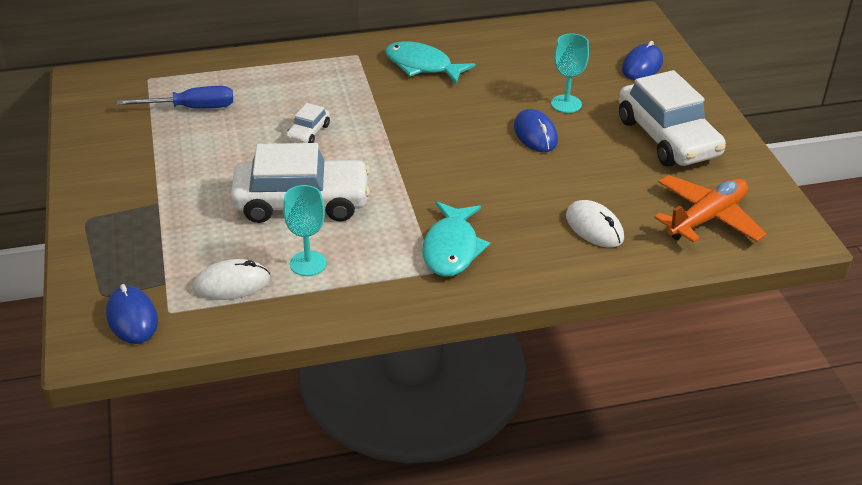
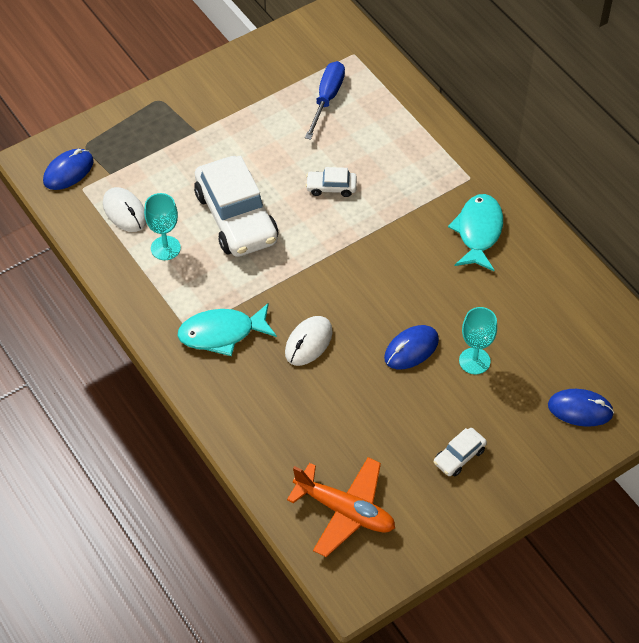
camera: 70 degrees right, 15 degrees up
(191, 108) = (327, 99): blue screwdriver -> blue screwdriver turned 135 degrees counterclockwise
(594, 227) = (293, 426): white mouse -> white mouse (308, 342)
(667, 138) = (459, 456): white car -> white car, size x0.44

